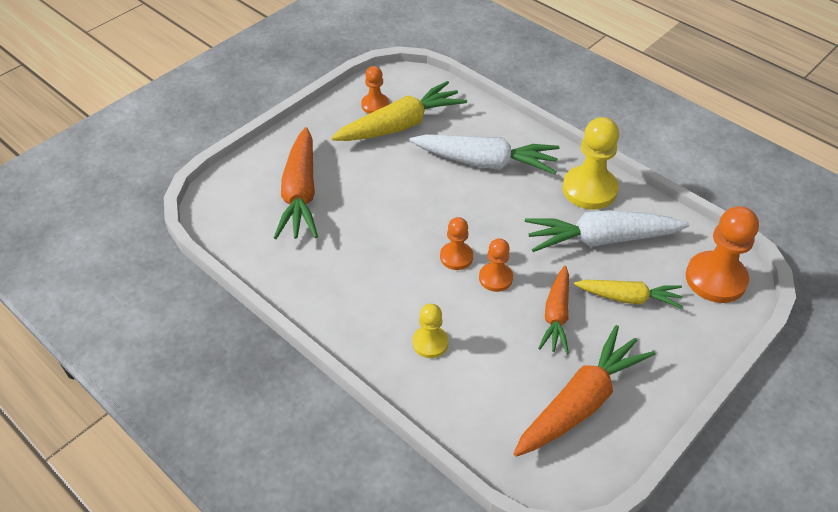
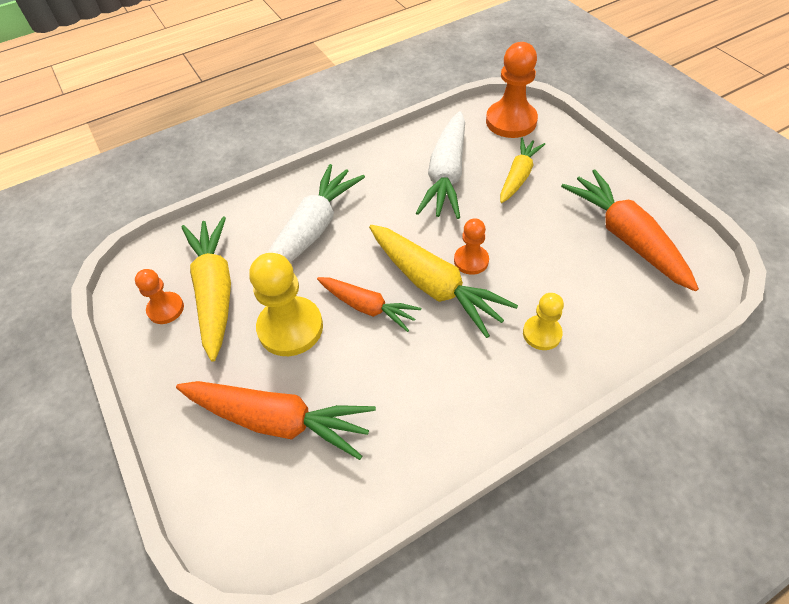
camera: 70 degrees left, 5 degrees up
(456, 257) = (434, 285): orange pawn -> yellow carrot
(556, 315) = (527, 228): orange carrot -> orange carrot (367, 307)
(589, 189) = (383, 166): yellow pawn -> yellow pawn (290, 328)

